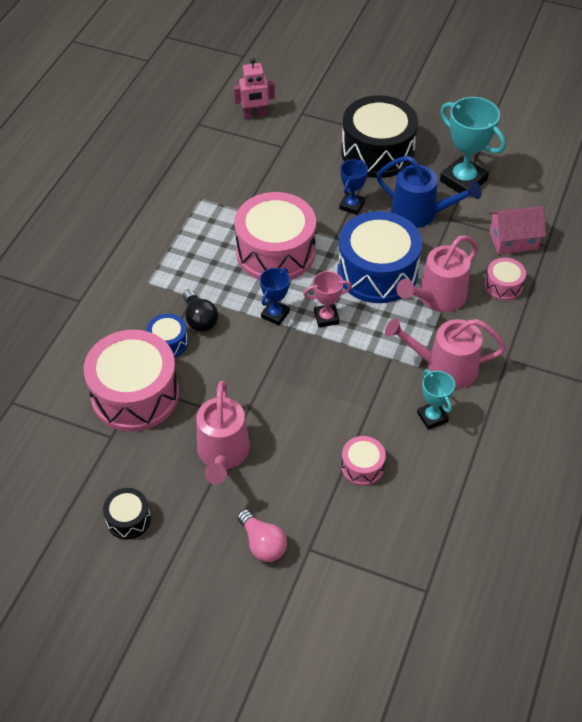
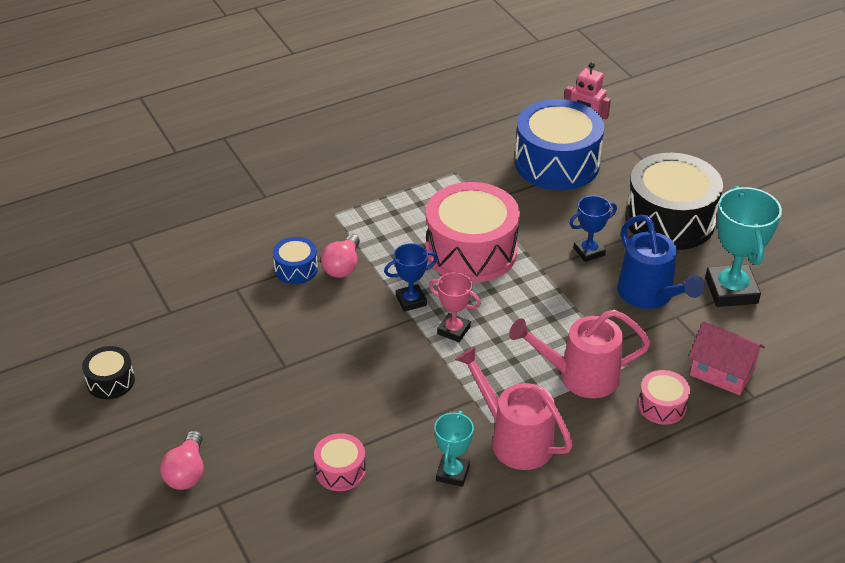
camera: 40 degrees right, 10 degrees down
(135, 394) = (224, 292): pink drum -> none
(199, 319) = (342, 266): black light bulb -> pink light bulb
(223, 455) = (237, 382): pink watering can -> none
(377, 272) = (547, 321): blue drum -> blue drum (557, 163)

